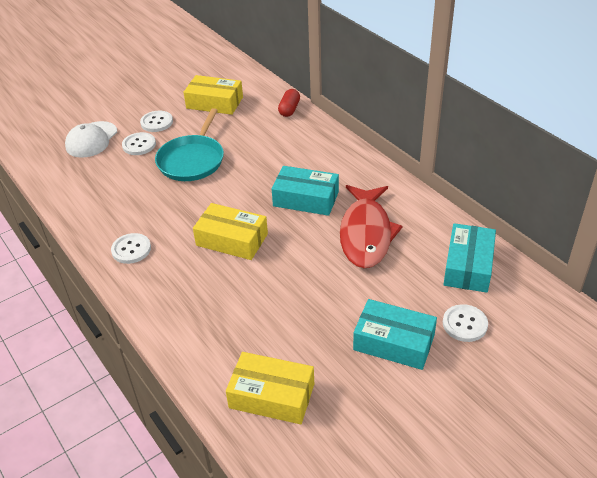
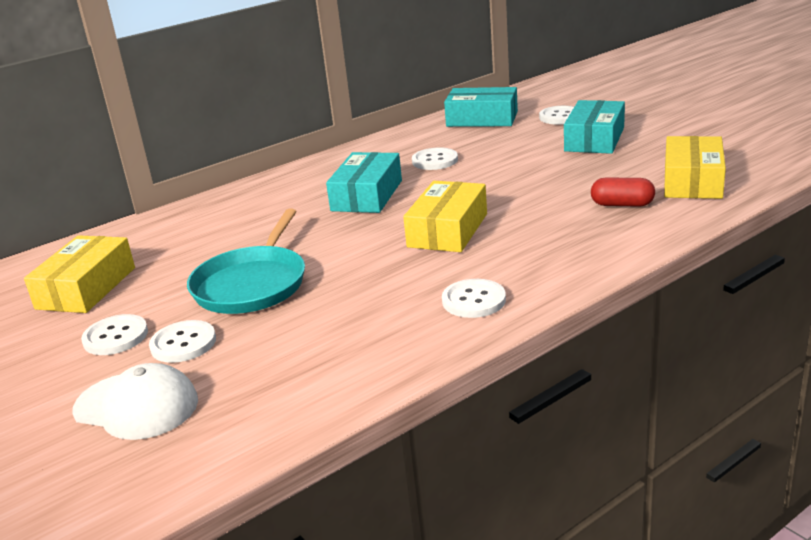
camera: 90 degrees left, 15 degrees down
(192, 160) = (252, 284): turquoise pan -> turquoise pan turned 90 degrees clockwise
(289, 109) = (149, 225): red capsule -> red capsule (622, 205)
(366, 233) = (435, 161): red fish -> white button

